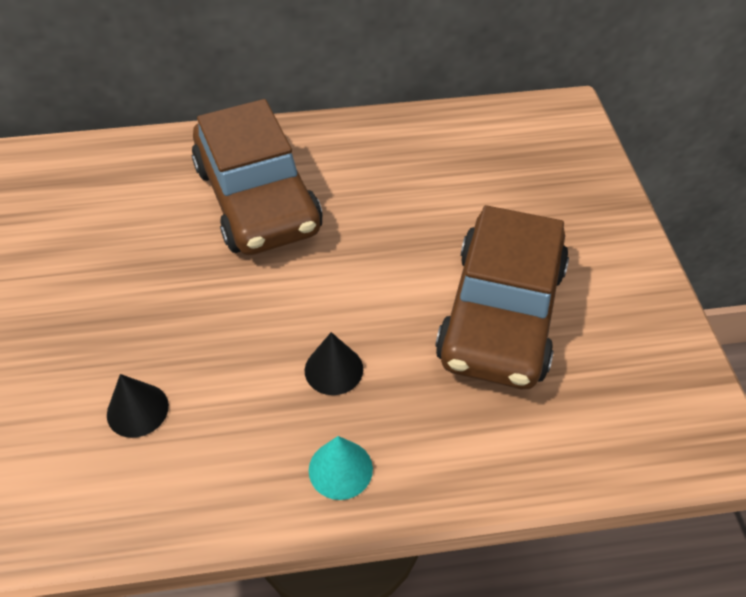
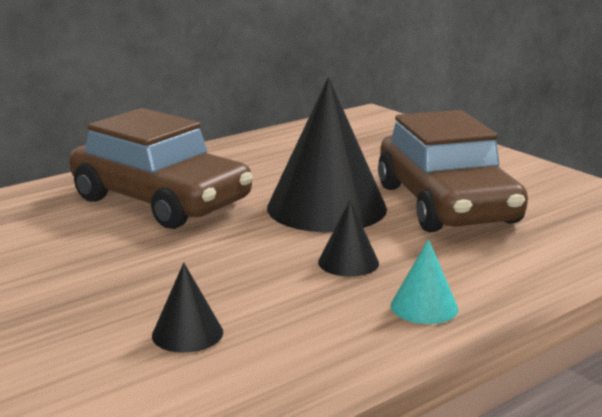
camera: 30 degrees left, 30 degrees down
(386, 270) = (326, 207): none -> black cone

